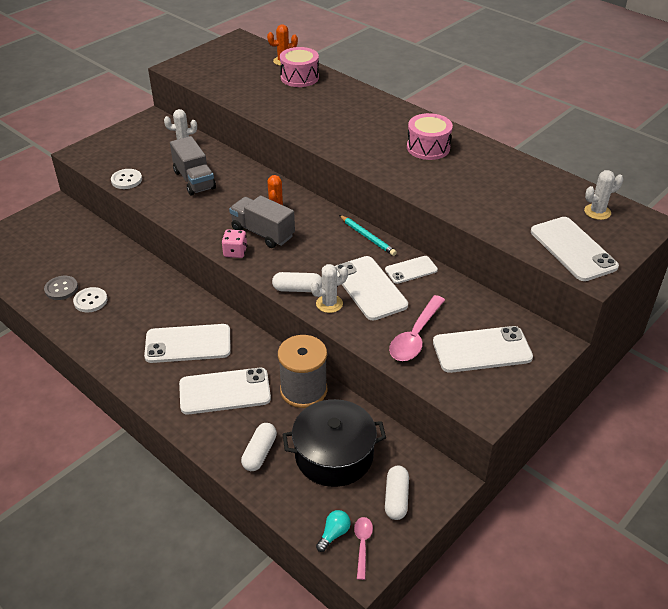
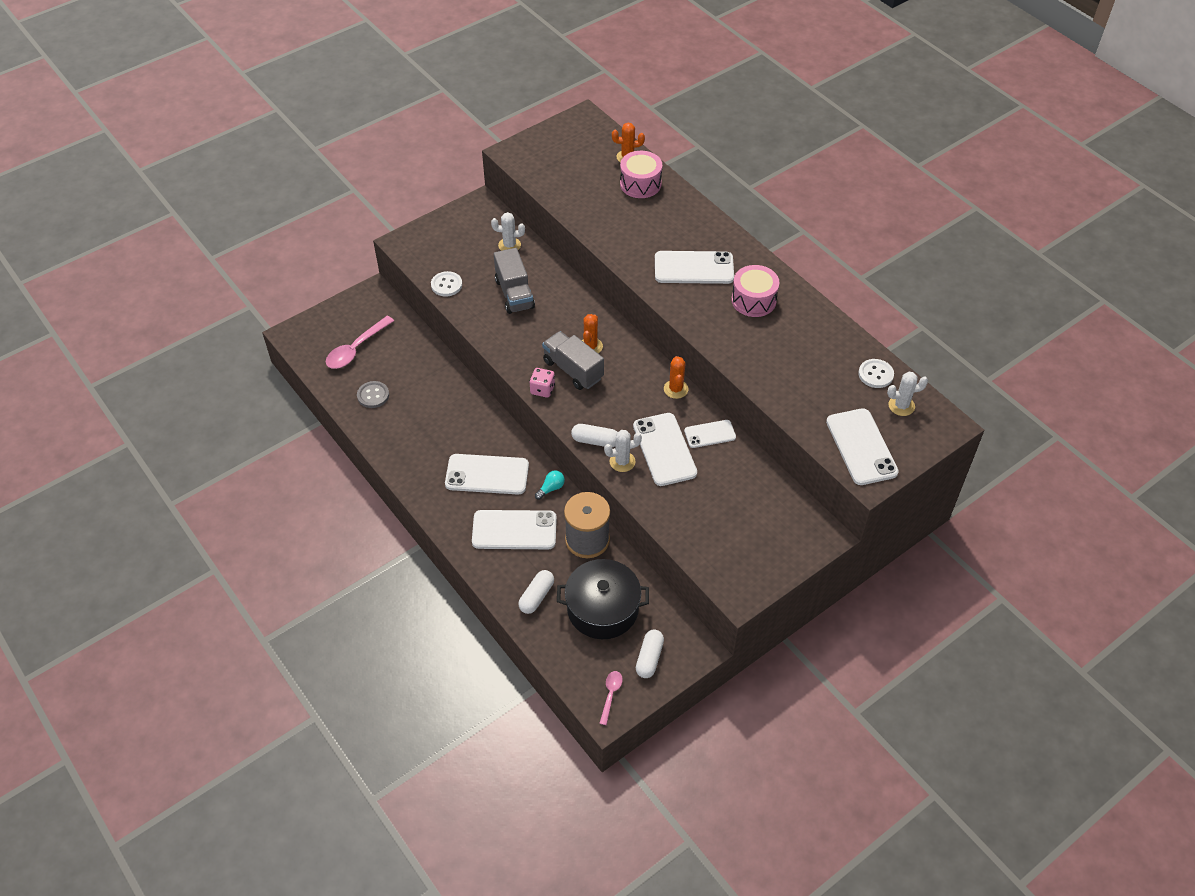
camera: 10 degrees right, 10 degrees up
(90, 301) = (400, 413): white button -> white button (875, 374)
(334, 534) = (588, 681): turquoise light bulb -> turquoise light bulb (551, 488)
(367, 237) = (676, 389): turquoise pencil -> orange cactus
(415, 336) = (696, 509): pink spoon -> pink spoon (356, 349)
(482, 350) = (754, 532): white phone -> white phone (694, 268)

